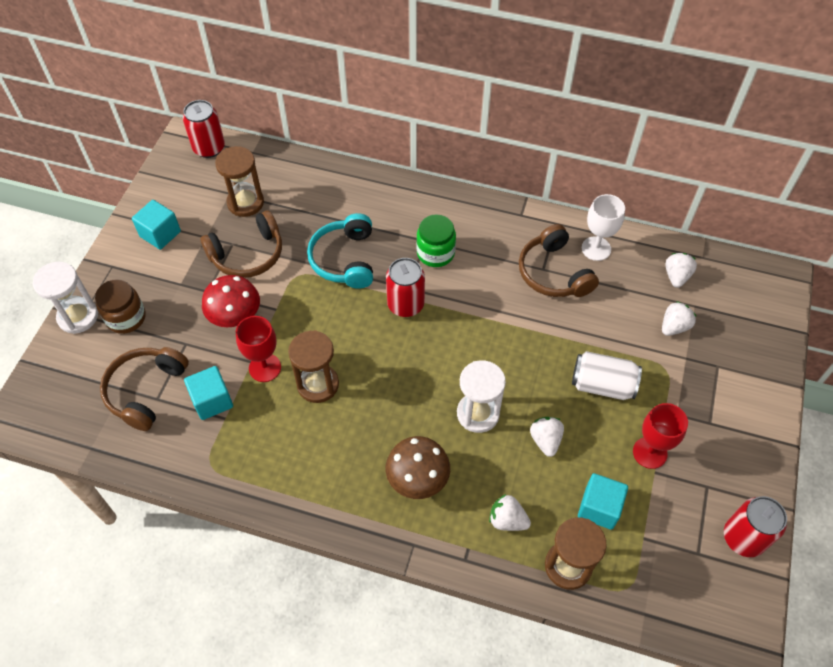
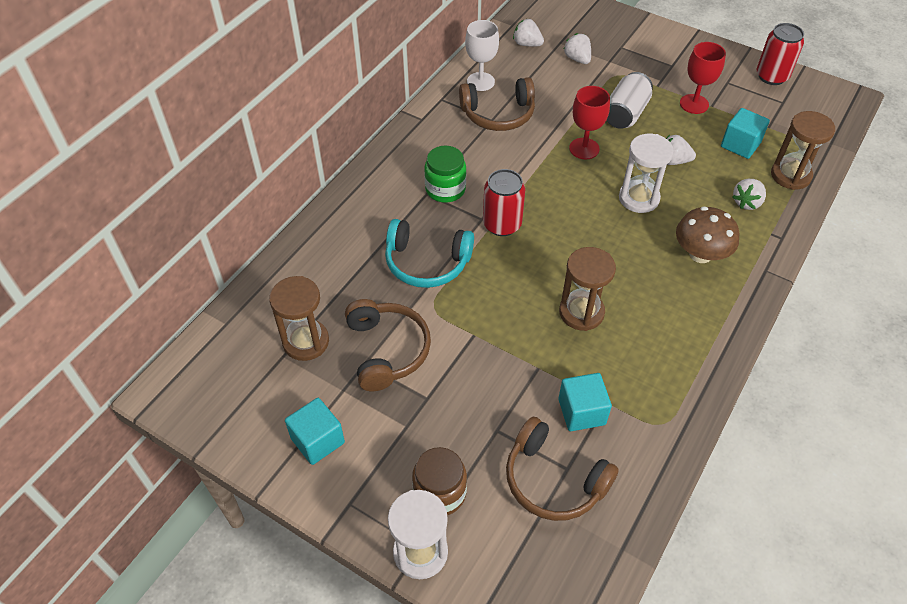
camera: 75 degrees left, 5 degrees down
(209, 148) = (195, 369): red can -> none
(235, 317) = (473, 374): red mushroom -> none
(265, 368) = (549, 356): red goblet -> red goblet (584, 148)

